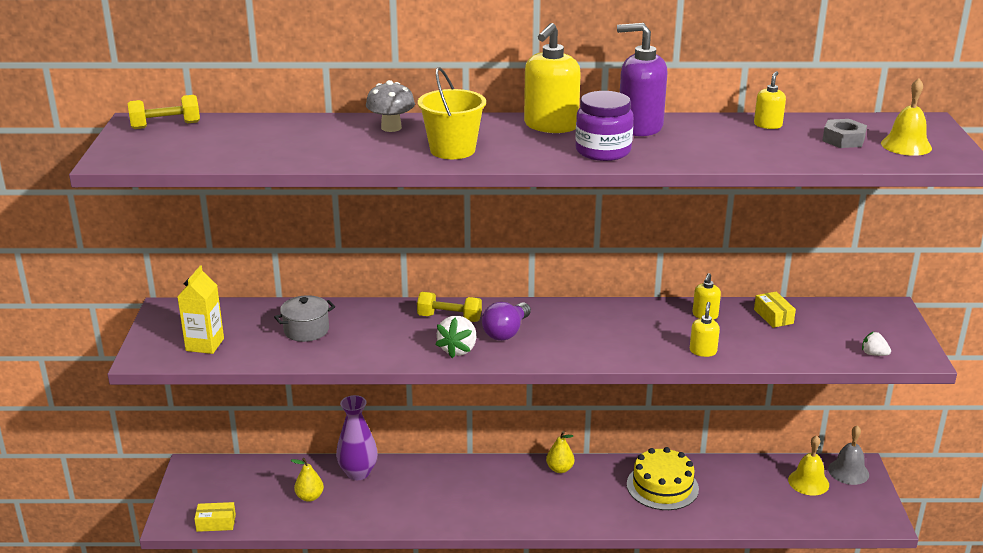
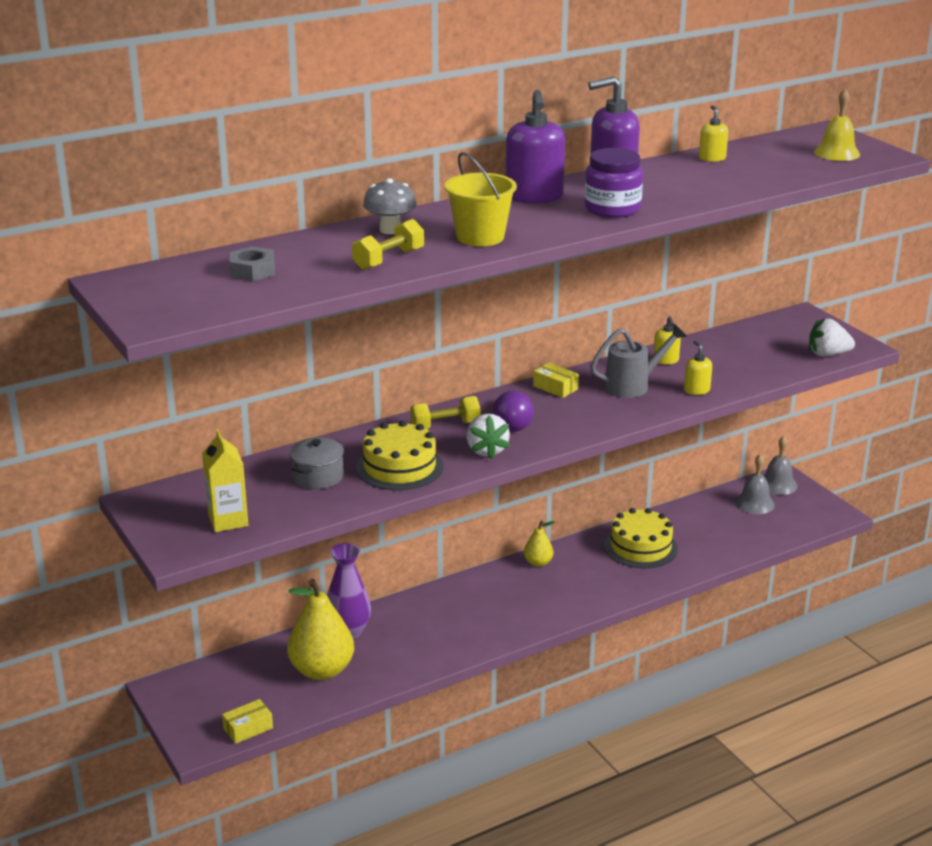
camera: 30 degrees left, 0 degrees up
(166, 125) = (152, 278): yellow dumbbell -> yellow dumbbell (388, 260)
(309, 497) = (322, 670): yellow pear -> yellow pear, size x2.01
(375, 342) = (399, 467): none -> yellow cake
(550, 126) = (534, 197): yellow soap dispenser -> purple soap dispenser
(648, 330) = (632, 385): none -> grey watering can
(773, 316) = (721, 346): yellow box -> yellow box (555, 388)
(808, 482) = (754, 503): yellow bell -> grey bell
(843, 139) = (785, 158): grey nut -> grey nut (253, 271)
(873, 354) = (827, 354): white strawberry -> white strawberry, size x1.70

